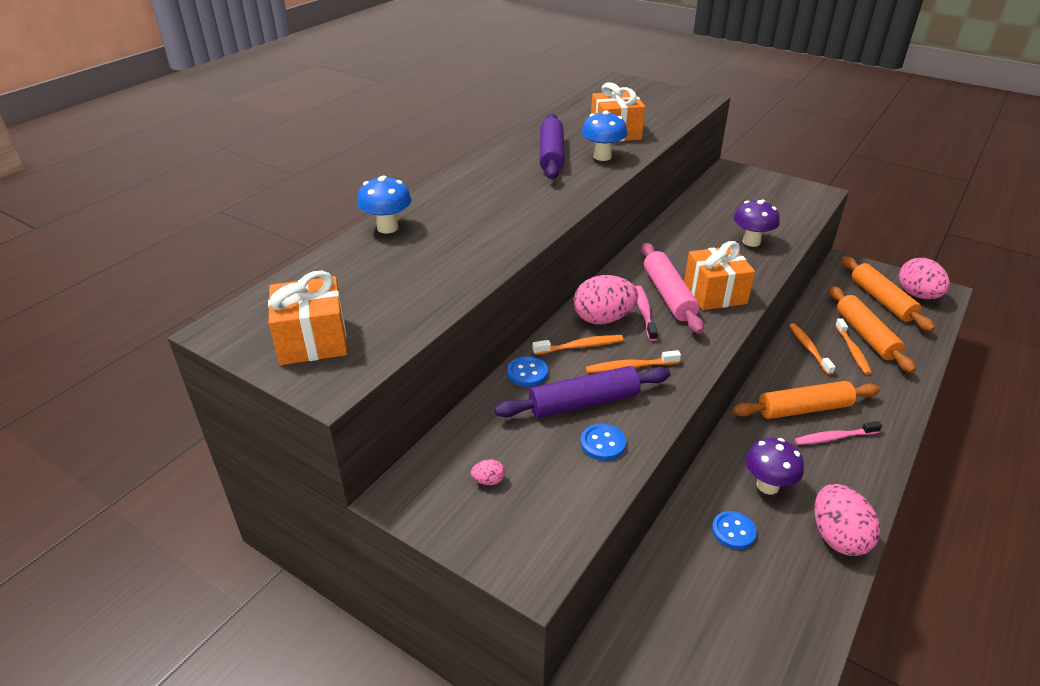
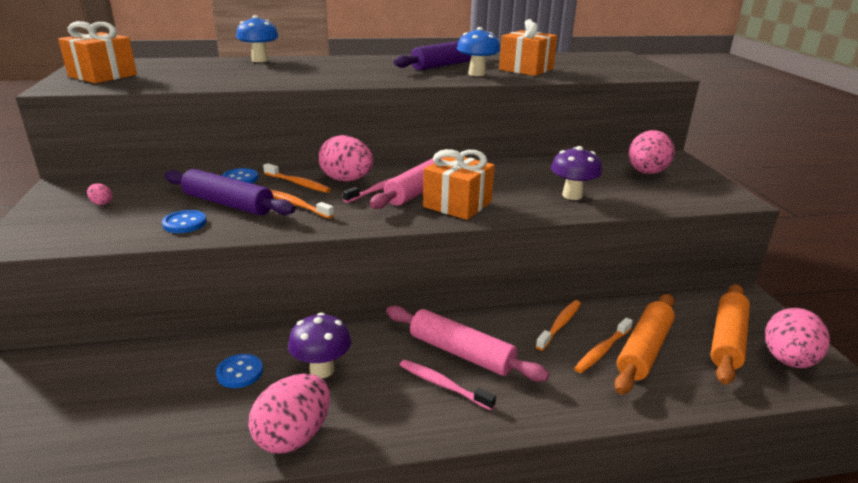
camera: 45 degrees right, 10 degrees down
(745, 194) = (646, 173): none -> pink egg
(804, 409) = (461, 353): orange rolling pin -> pink rolling pin

